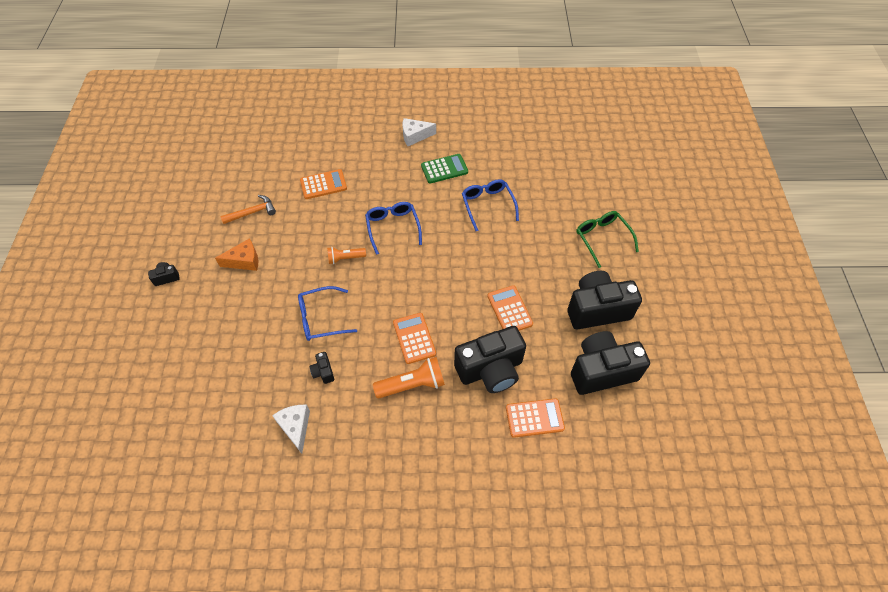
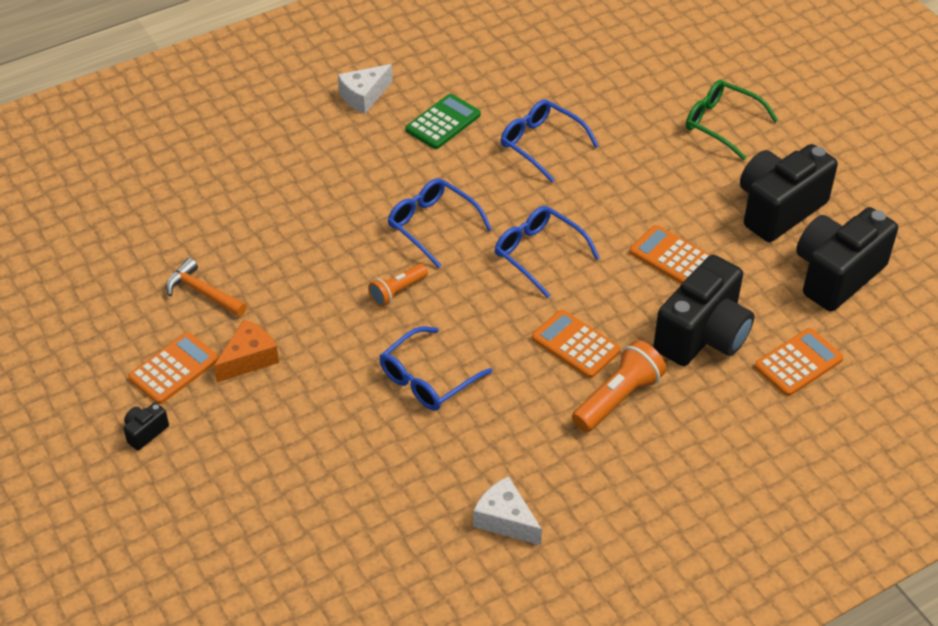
camera: 30 degrees left, 10 degrees down
(252, 212) = (203, 292): orange hammer -> orange hammer turned 90 degrees counterclockwise
(323, 185) = (281, 212): orange calculator -> orange calculator (174, 369)
(323, 372) = (487, 439): black camera -> none
(436, 272) = (539, 254): none -> blue glasses

